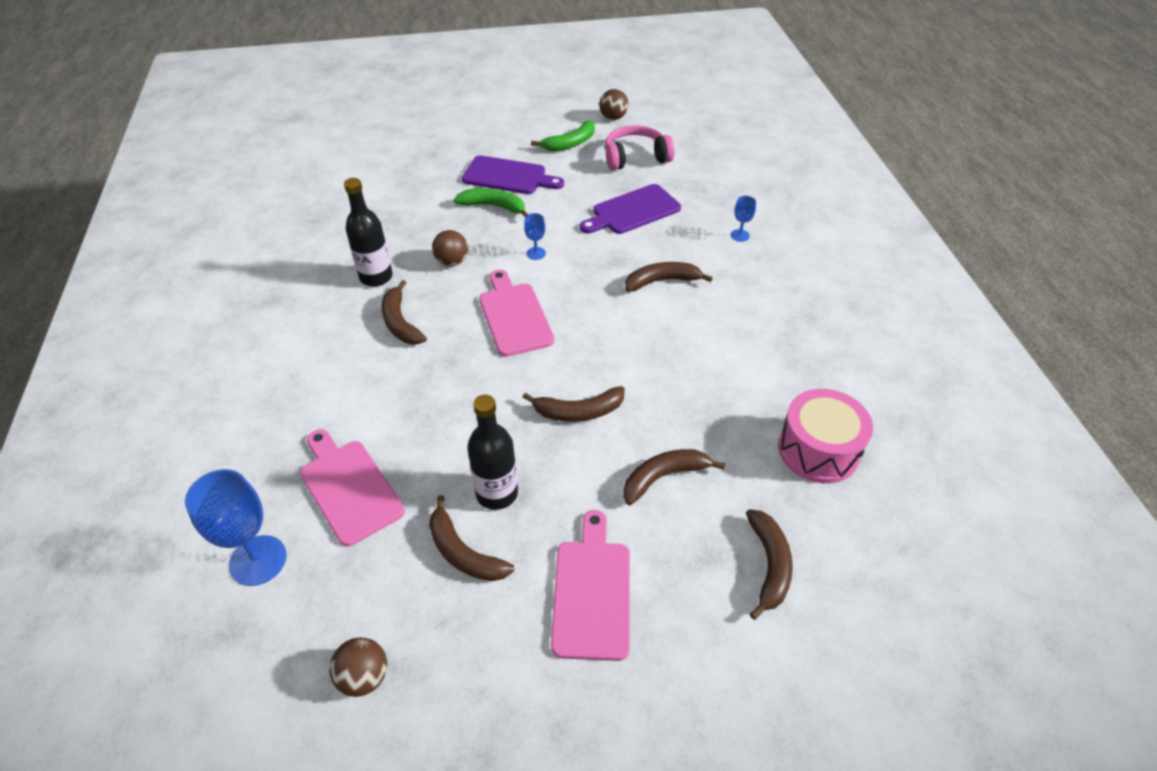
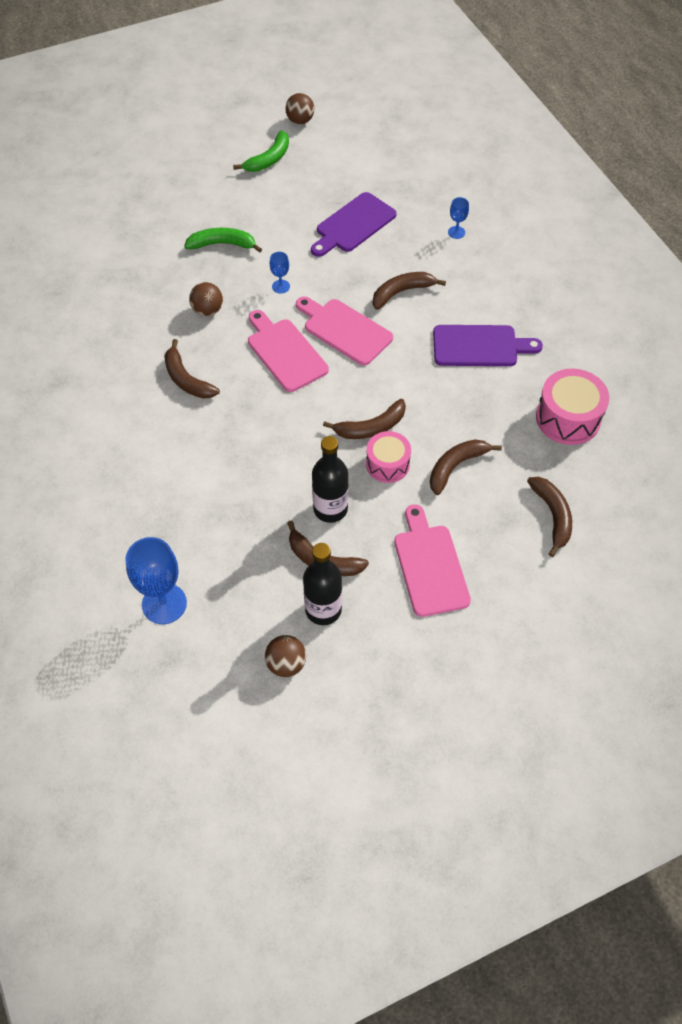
camera: 15 degrees left, 10 degrees up
(349, 488) = (210, 532): pink cutting board -> pink cutting board (345, 330)
(376, 277) = (144, 340): black bottle -> black bottle (323, 610)
(508, 176) = (223, 208): purple cutting board -> purple cutting board (479, 346)
(583, 456) = (387, 464): none -> pink drum
(635, 157) = (337, 164): pink headphones -> none

